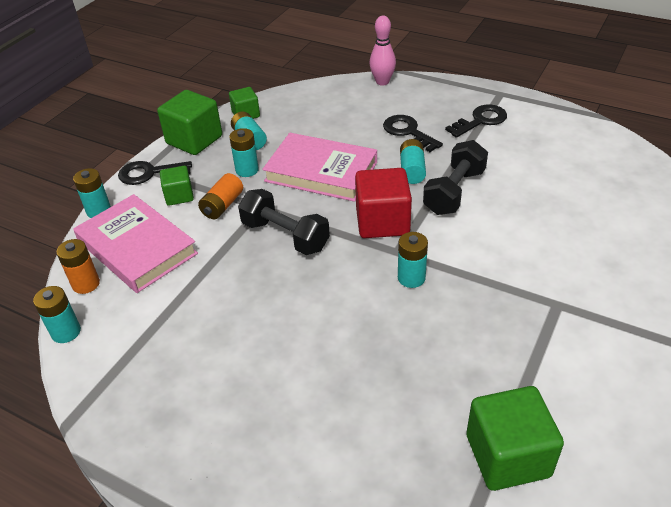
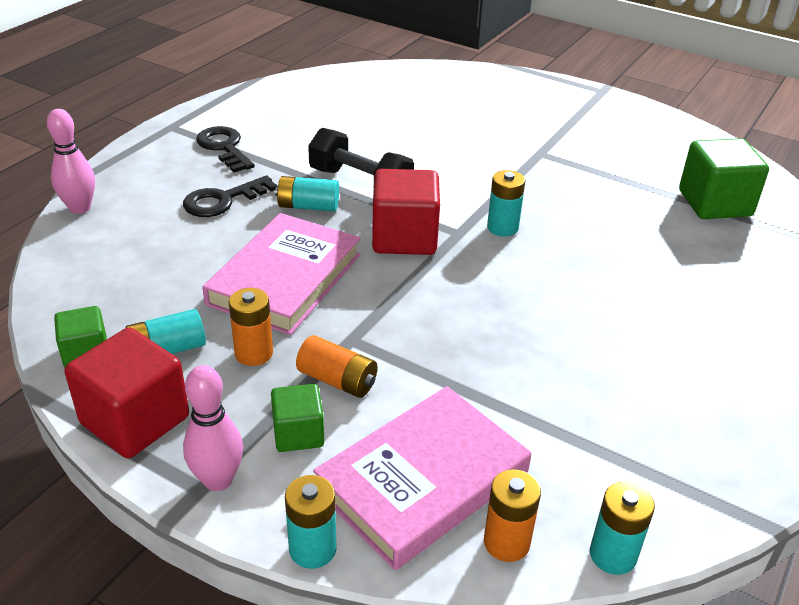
camera: 90 degrees left, 5 degrees down
(149, 173) = (218, 480): black key -> pink bowling pin
(194, 140) = (135, 420): green cube -> red cube
(247, 170) = (254, 353): turquoise battery -> orange battery
(285, 236) = (418, 318): black dumbbell -> none

